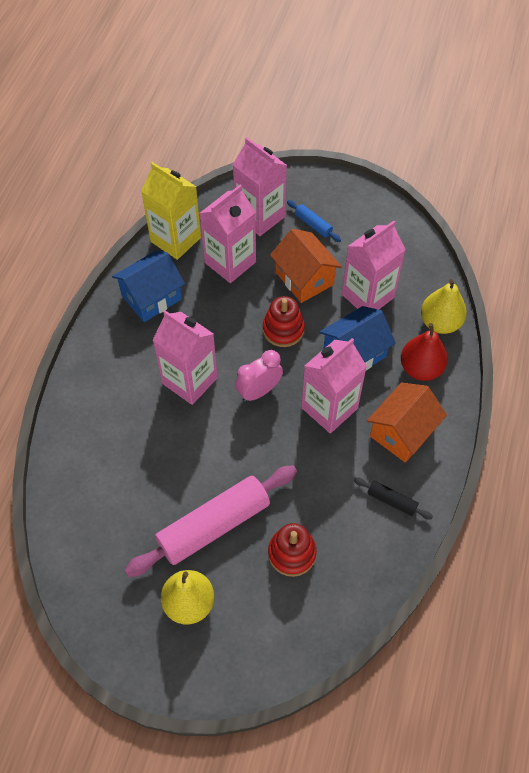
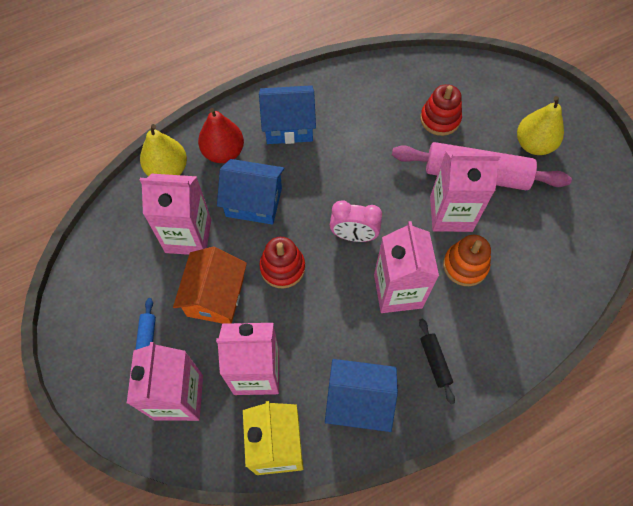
camera: 135 degrees left, 5 degrees up
(157, 439) = (465, 265): none -> orange stacking toy
(329, 408) = (317, 181): pink carton -> pink carton (451, 213)
(391, 501) = (344, 96): black rolling pin -> black rolling pin (435, 362)
(402, 432) = (288, 126): orange house -> blue house

